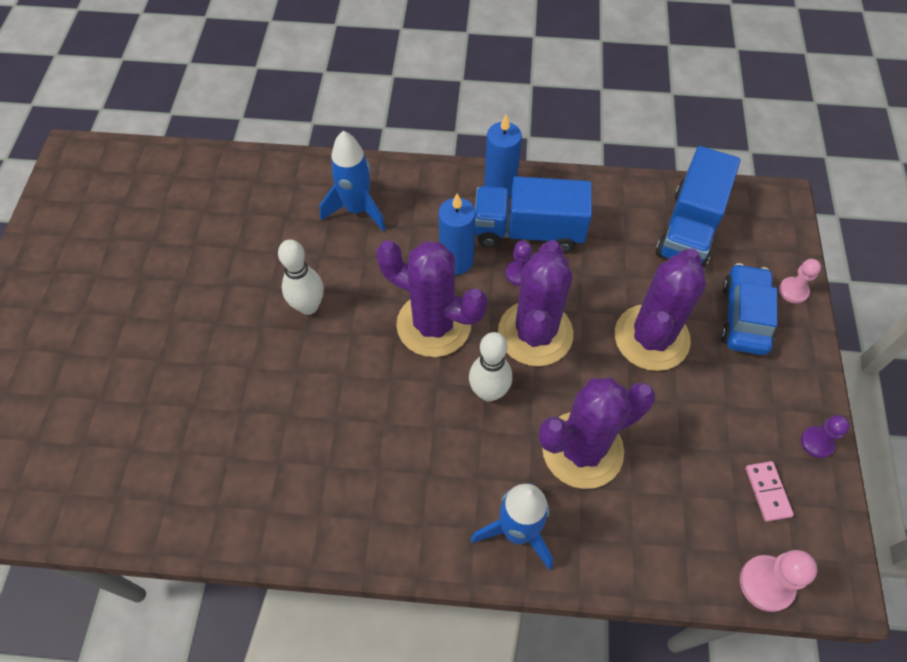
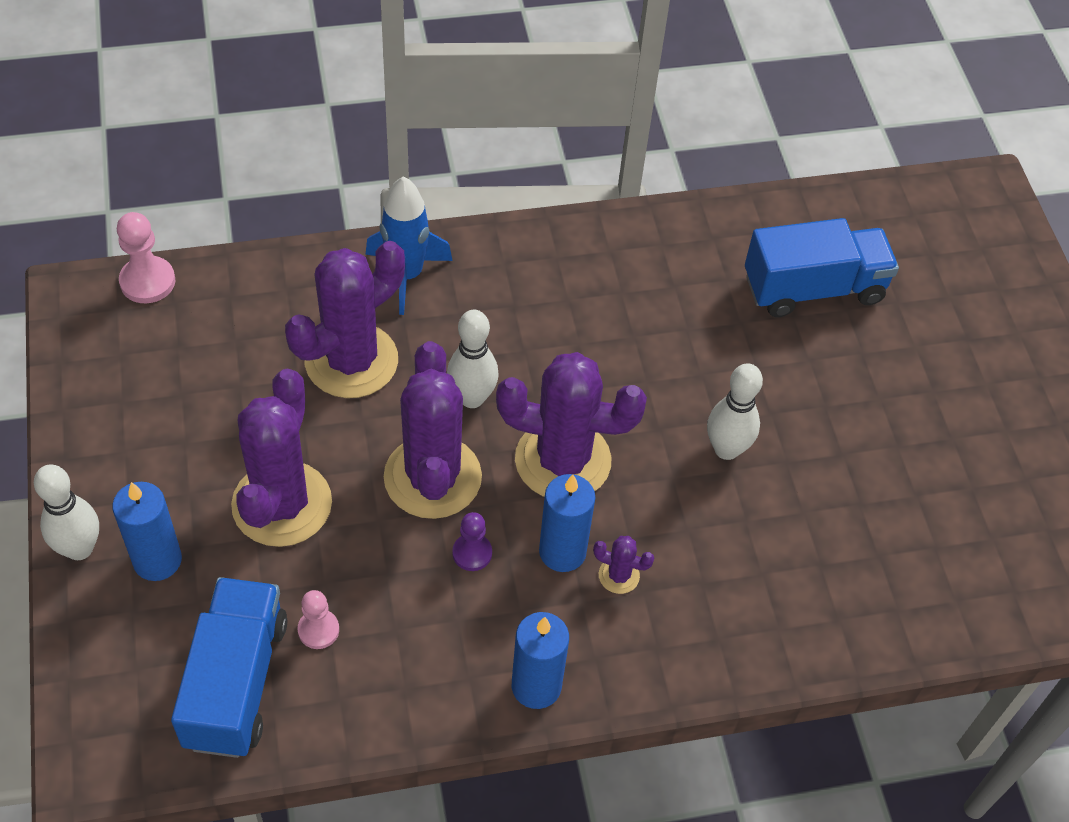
camera: 160 degrees right, 5 degrees down
(357, 209) = (729, 598): blue rocket -> none
(424, 238) = (619, 575): none -> purple cactus
(528, 231) = (475, 621): blue truck -> blue truck (813, 288)
(744, 316) = (157, 560): blue car -> blue candle
(767, 492) = (140, 361): pink domino -> none
(793, 291) = (84, 614): pink pawn -> pink pawn (318, 630)
(802, 337) = (79, 548): none -> white bowling pin
(817, 442) = (77, 423): purple pawn -> none

